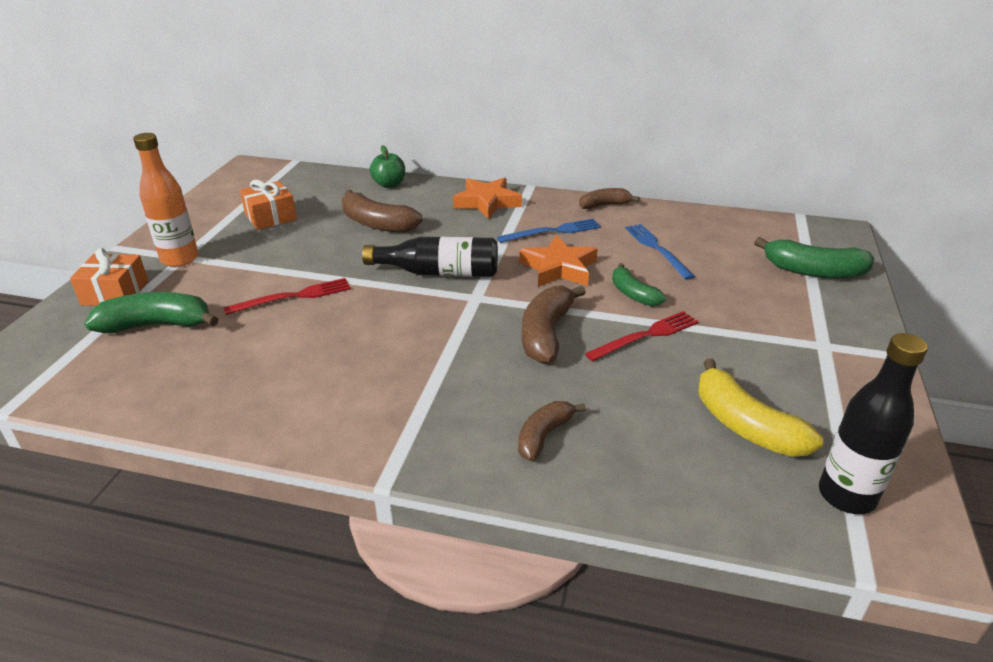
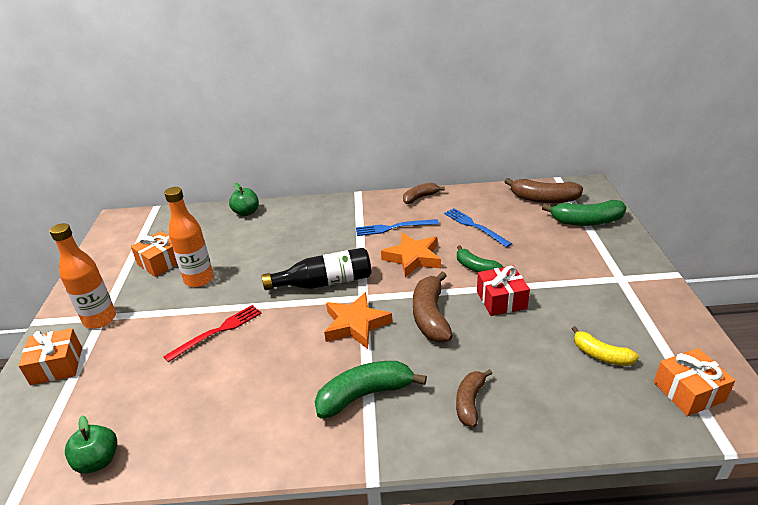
camera: 15 degrees left, 0 degrees up
(108, 391) = (98, 461): none -> green apple
(157, 325) = (111, 387): green banana -> green banana (365, 395)
(301, 241) = (199, 279): none -> orange bottle
(377, 223) = (254, 250): brown banana -> brown banana (543, 199)
(487, 202) = (332, 213): orange star -> orange star (356, 324)
(553, 231) = (393, 228): blue fork -> blue fork turned 150 degrees counterclockwise
(646, 336) = (501, 300): red fork -> red gift
(745, 425) = (601, 355): yellow banana -> yellow banana, size x0.63
(846, 496) = (688, 392): black bottle -> orange gift

